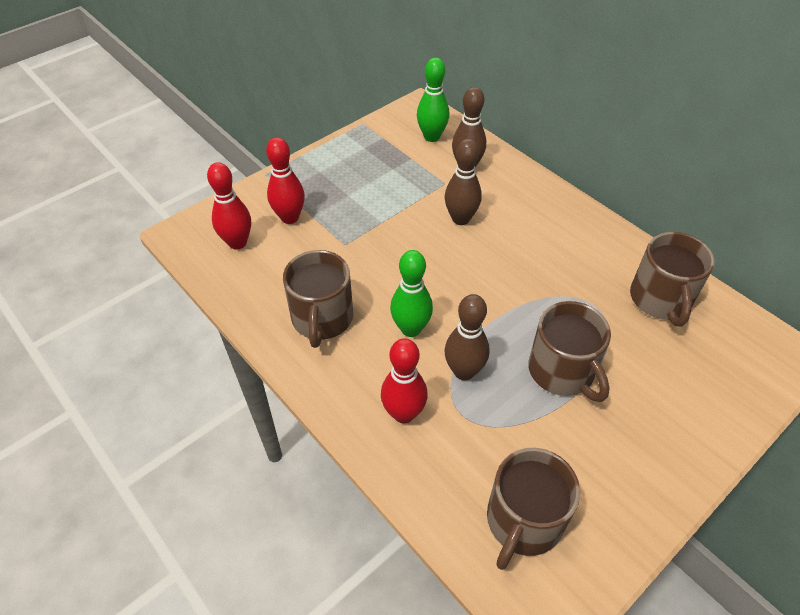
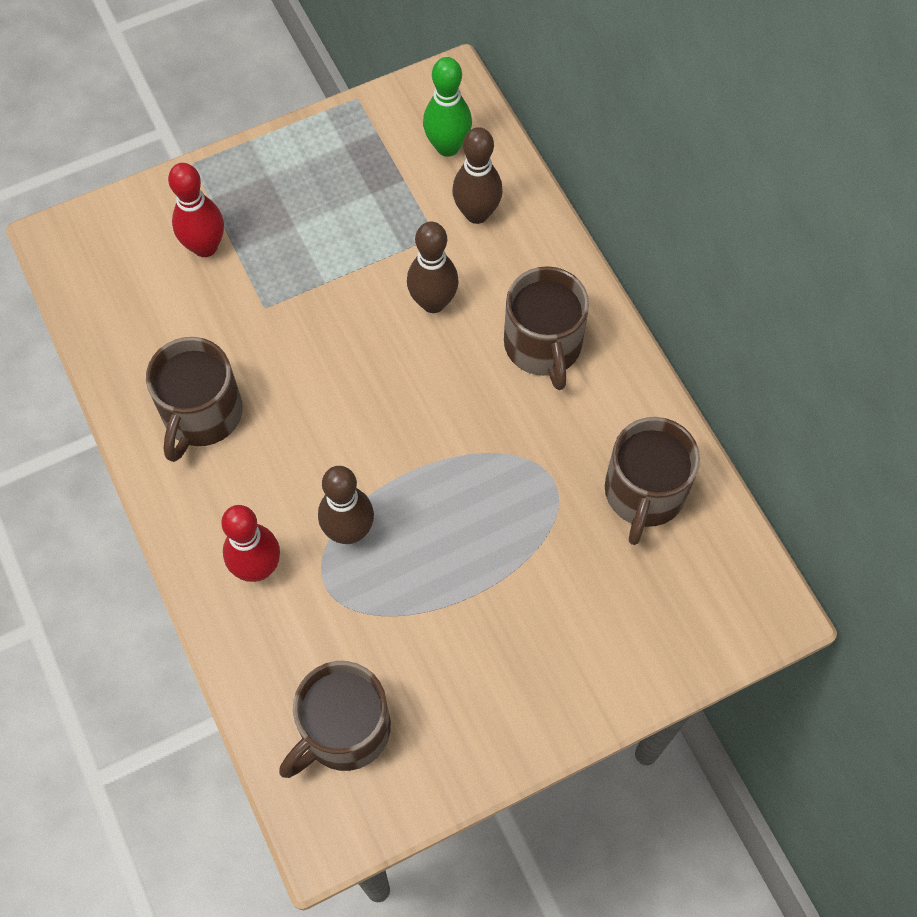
camera: 15 degrees right, 15 degrees up
(237, 243) = (127, 272): red bowling pin -> none
(411, 329) = (306, 456): green bowling pin -> none
(562, 371) = (469, 562): brown mug -> brown mug (543, 345)

